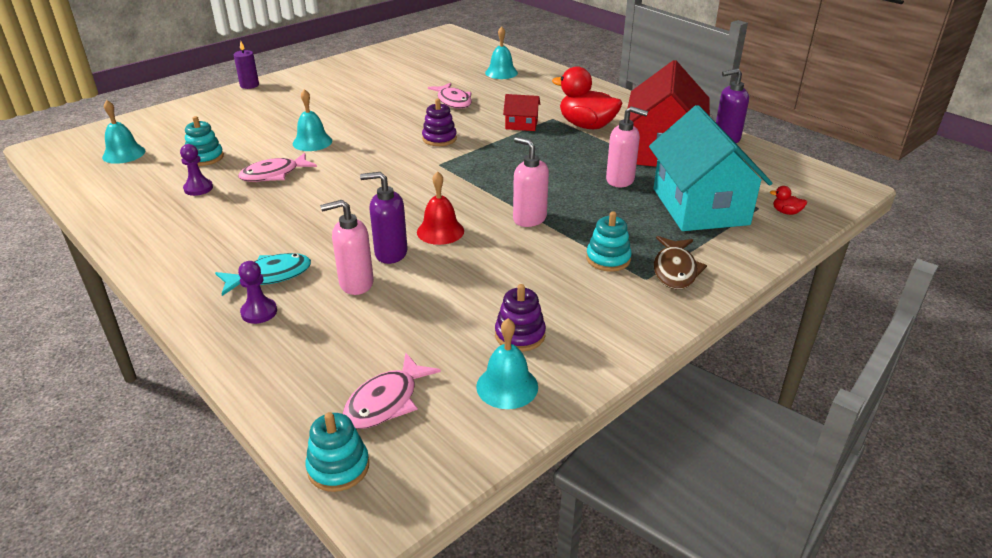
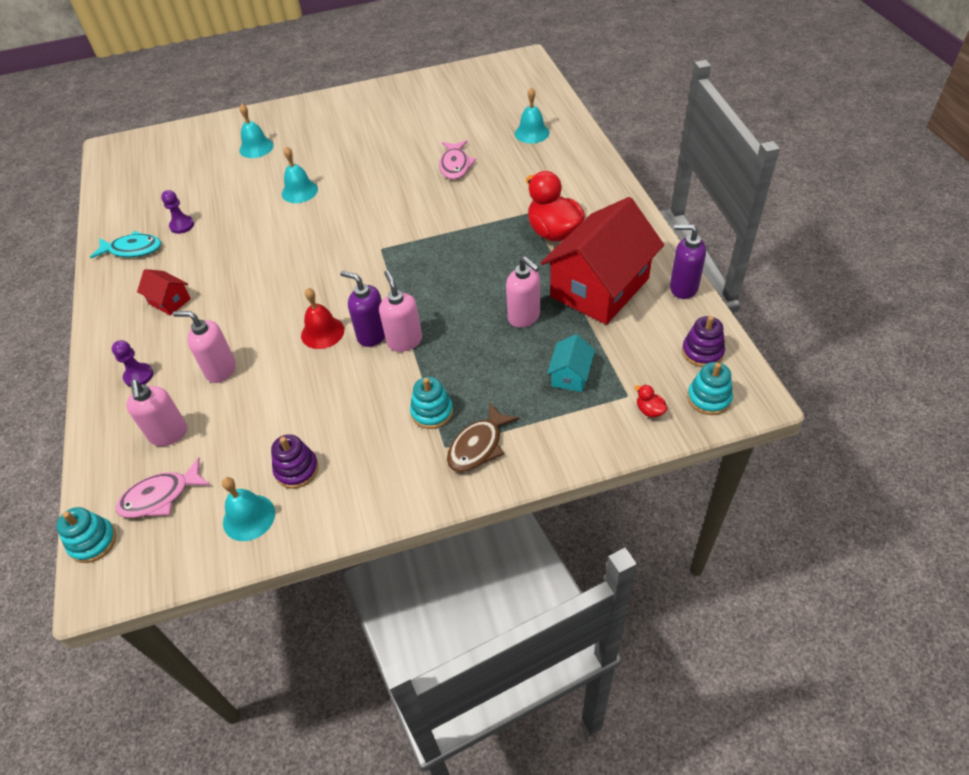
camera: 30 degrees right, 15 degrees up
(124, 154) = (156, 169): turquoise bell -> turquoise bell (256, 147)
(205, 157) = (209, 189): turquoise stacking toy -> turquoise stacking toy (709, 398)
(249, 85) = (299, 102): purple candle -> none
(270, 276) = (169, 341): turquoise fish -> turquoise fish (132, 250)
(274, 174) = (245, 224): pink fish -> none
(345, 348) = (169, 434): none -> pink soap dispenser
(390, 253) = (267, 345): purple soap dispenser -> purple soap dispenser (372, 335)
(439, 139) = (405, 215): purple stacking toy -> purple stacking toy (702, 352)
(521, 125) = (492, 214): red house -> red house (170, 301)
(700, 206) = (570, 375): turquoise house -> turquoise house, size x0.43

